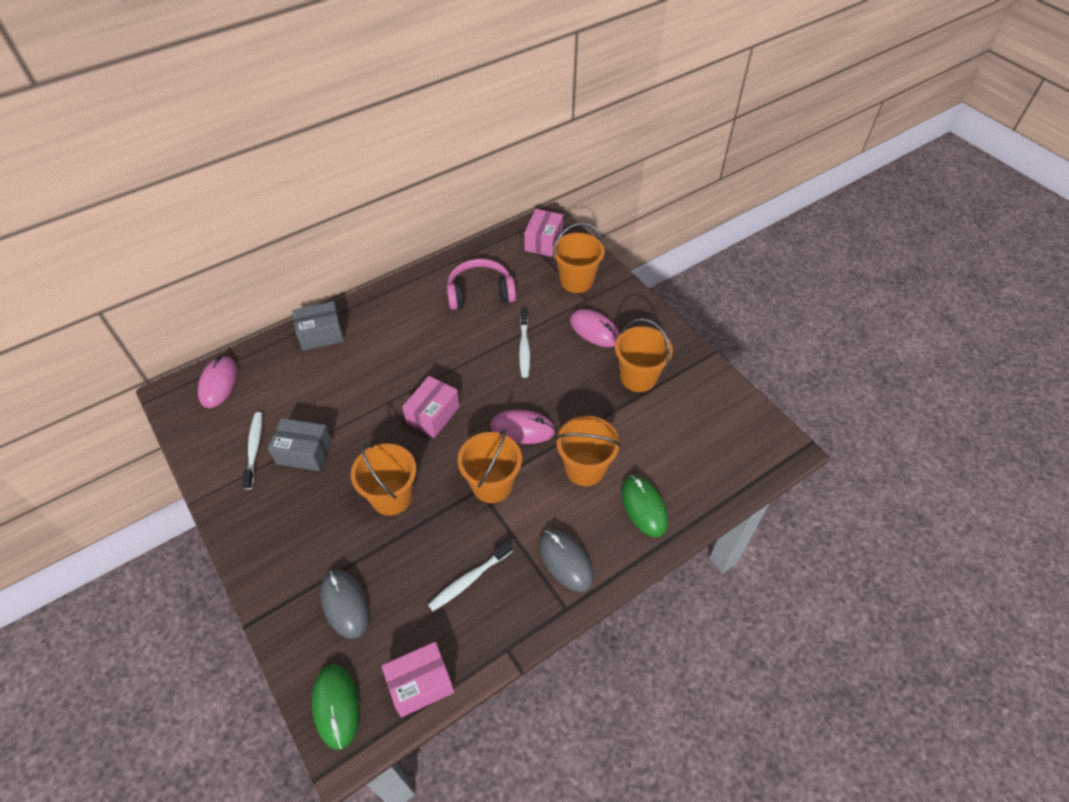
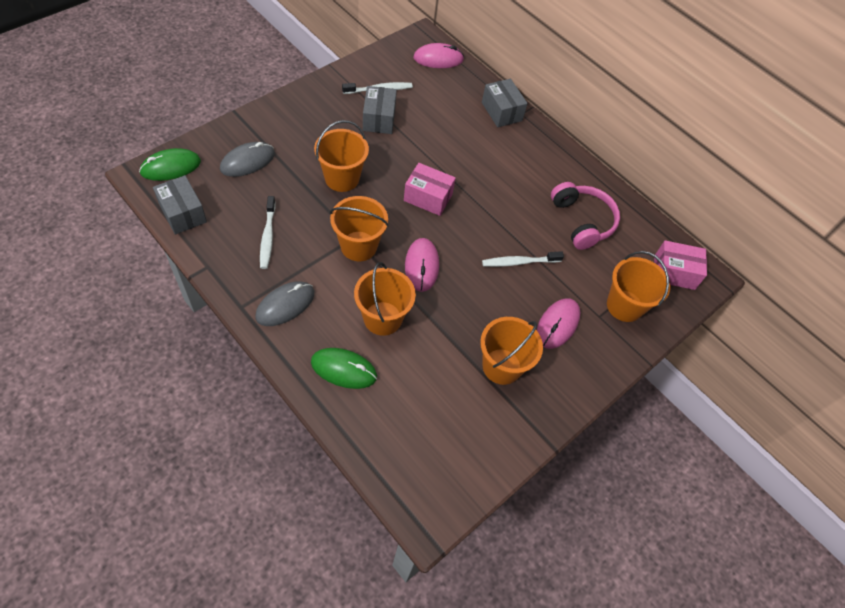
camera: 75 degrees right, 5 degrees up
(420, 684) = (183, 213): pink box -> grey box
(469, 579) = (267, 236): white toothbrush -> white toothbrush turned 135 degrees counterclockwise
(644, 507) = (344, 369): green mouse -> green mouse turned 45 degrees clockwise

